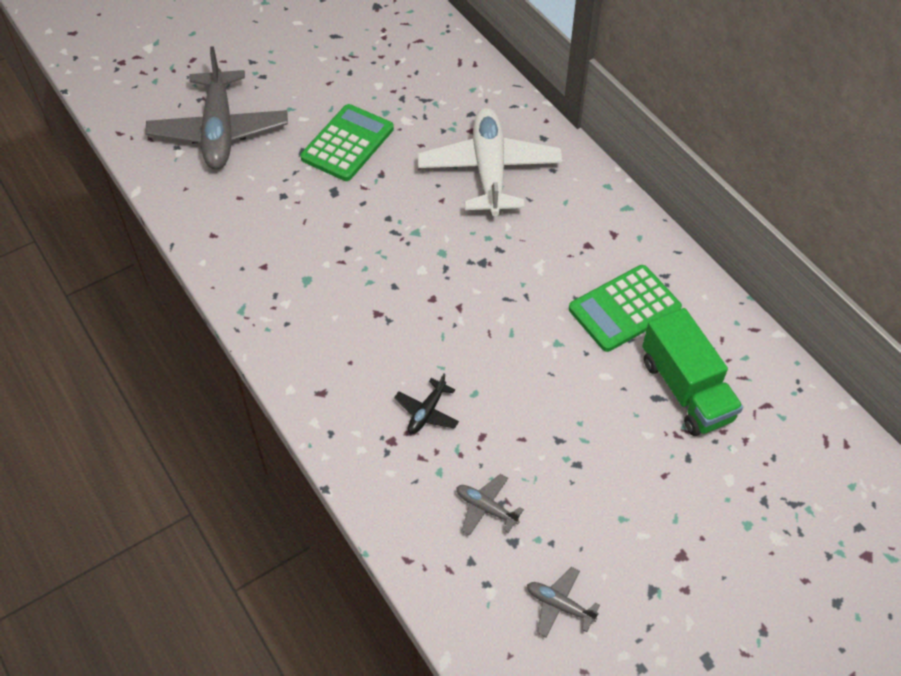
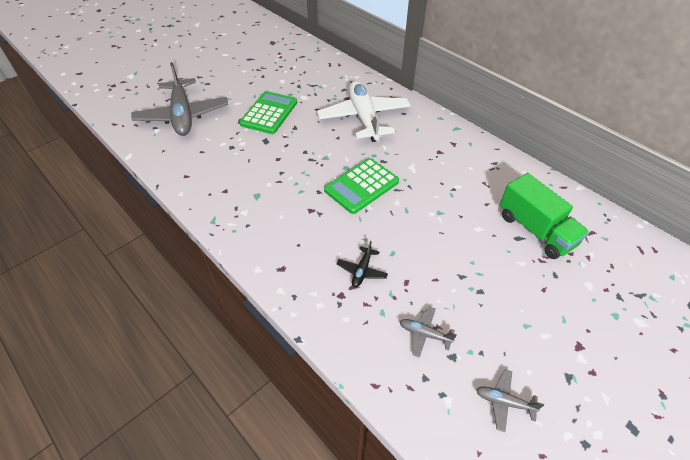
camera: 10 degrees left, 5 degrees down
(624, 309) = (476, 185): green calculator -> green calculator (361, 186)

